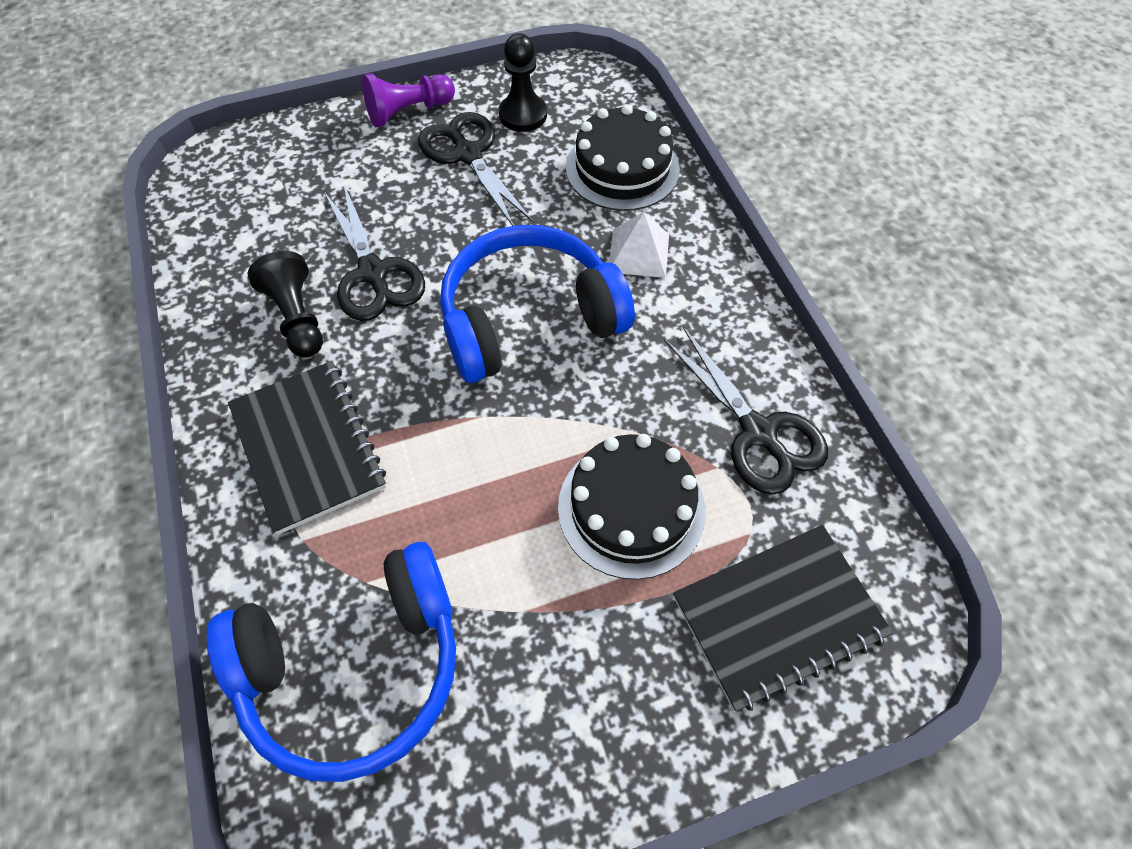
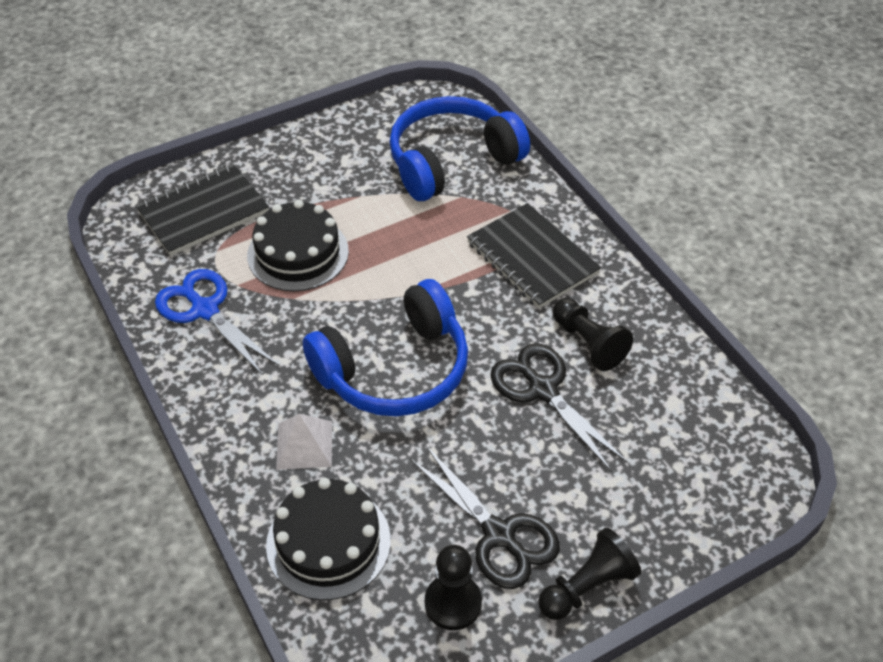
camera: 170 degrees right, 10 degrees down
(408, 112) = (587, 586): purple pawn -> black pawn
(759, 433) = (204, 309): black scissors -> blue scissors

